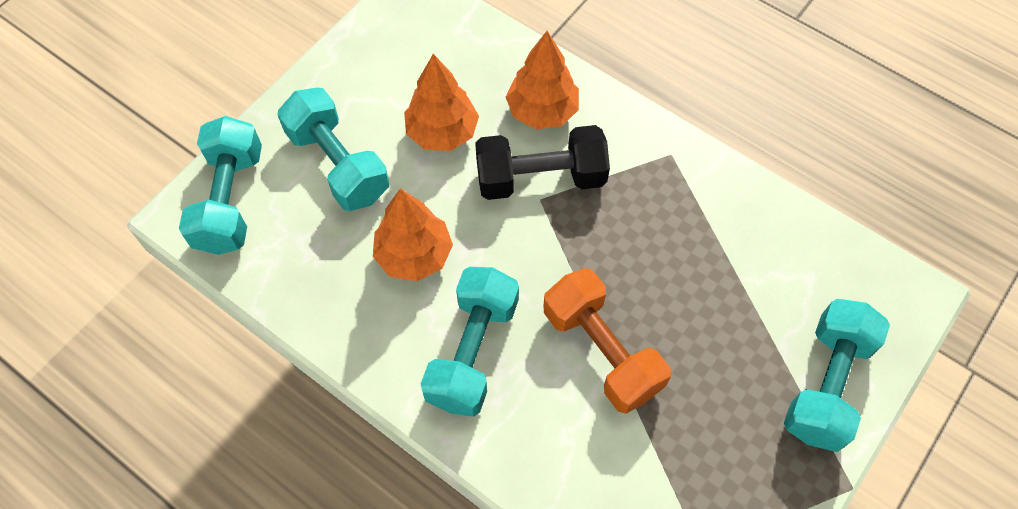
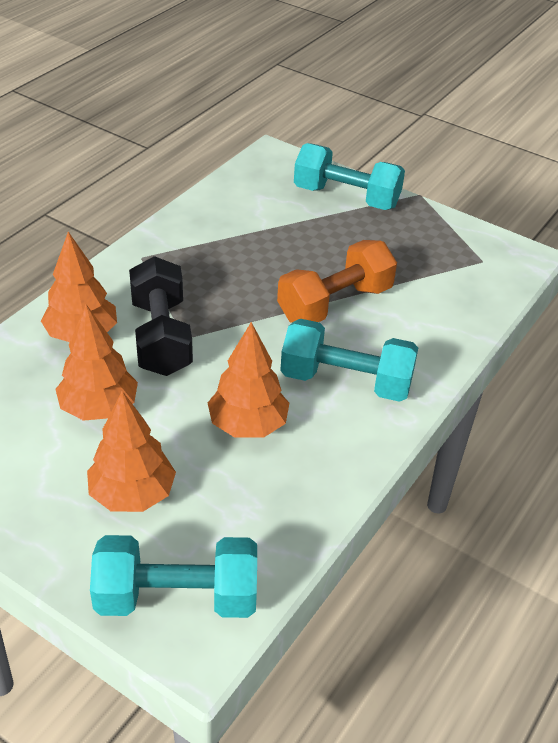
camera: 95 degrees left, 20 degrees down
(338, 164) = (132, 495): turquoise dumbbell -> orange tree

